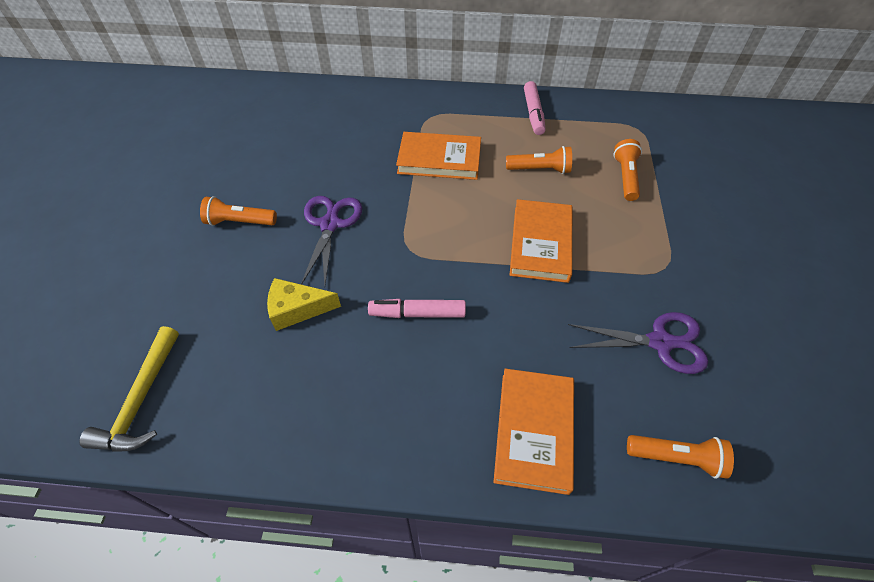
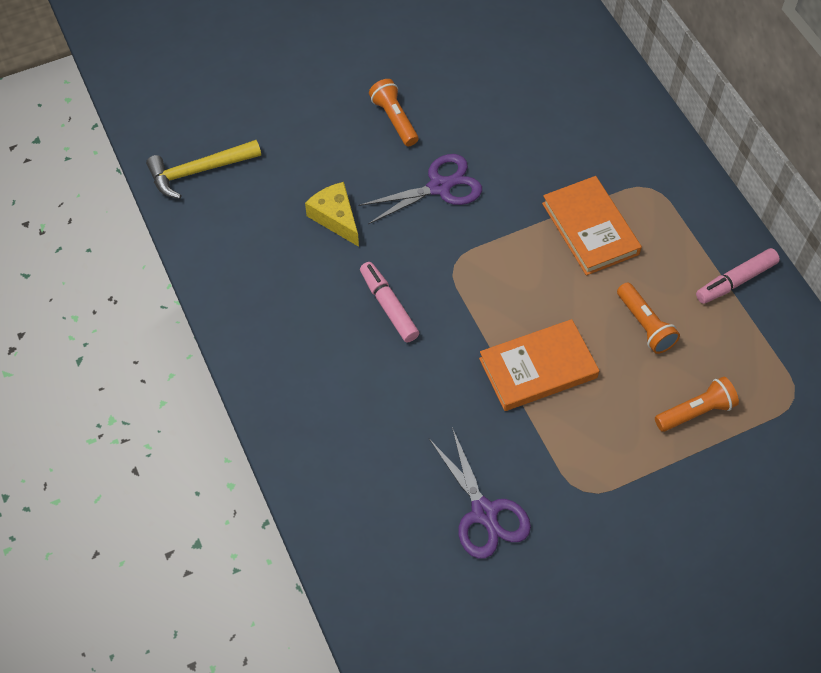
camera: 60 degrees right, 5 degrees up
(534, 431) = (331, 444): orange book -> none
(676, 458) = (370, 559): orange flashlight -> none

